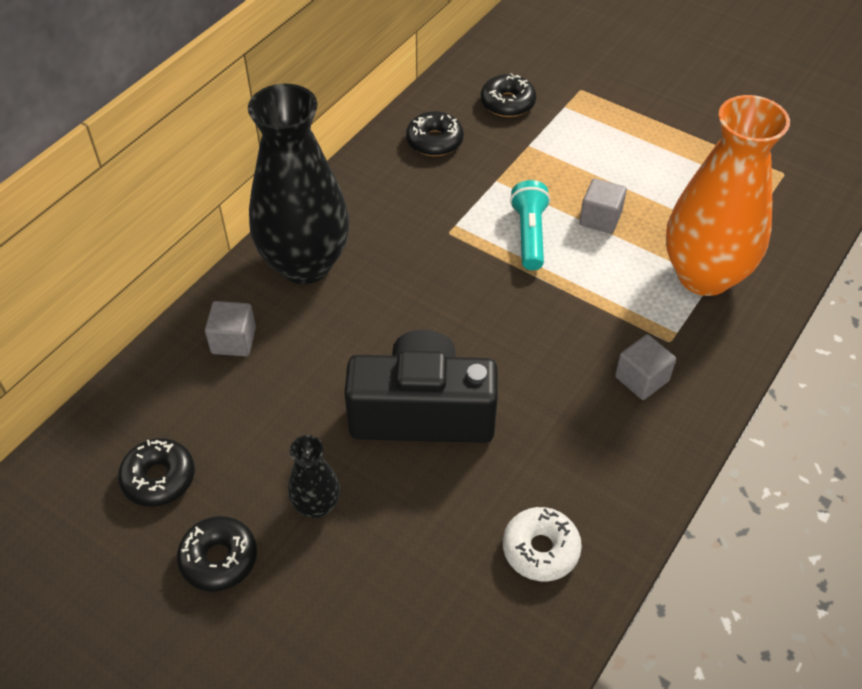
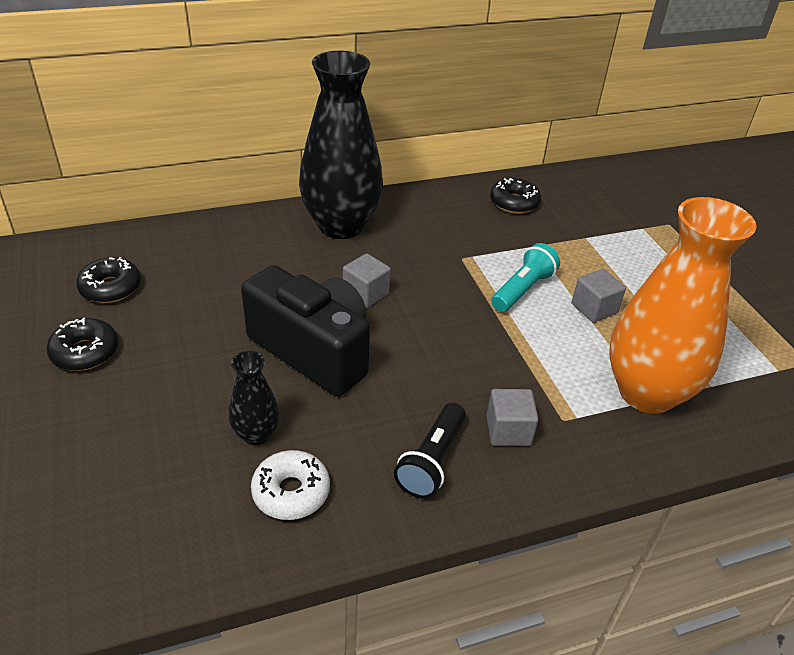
camera: 35 degrees right, 10 degrees down
(233, 341) = (245, 242): grey cube -> grey cube (366, 294)
(316, 506) = (178, 361): black vase -> black vase (256, 434)
(507, 103) = (597, 206): black donut -> none
(614, 445) = (432, 461): none -> black flashlight

